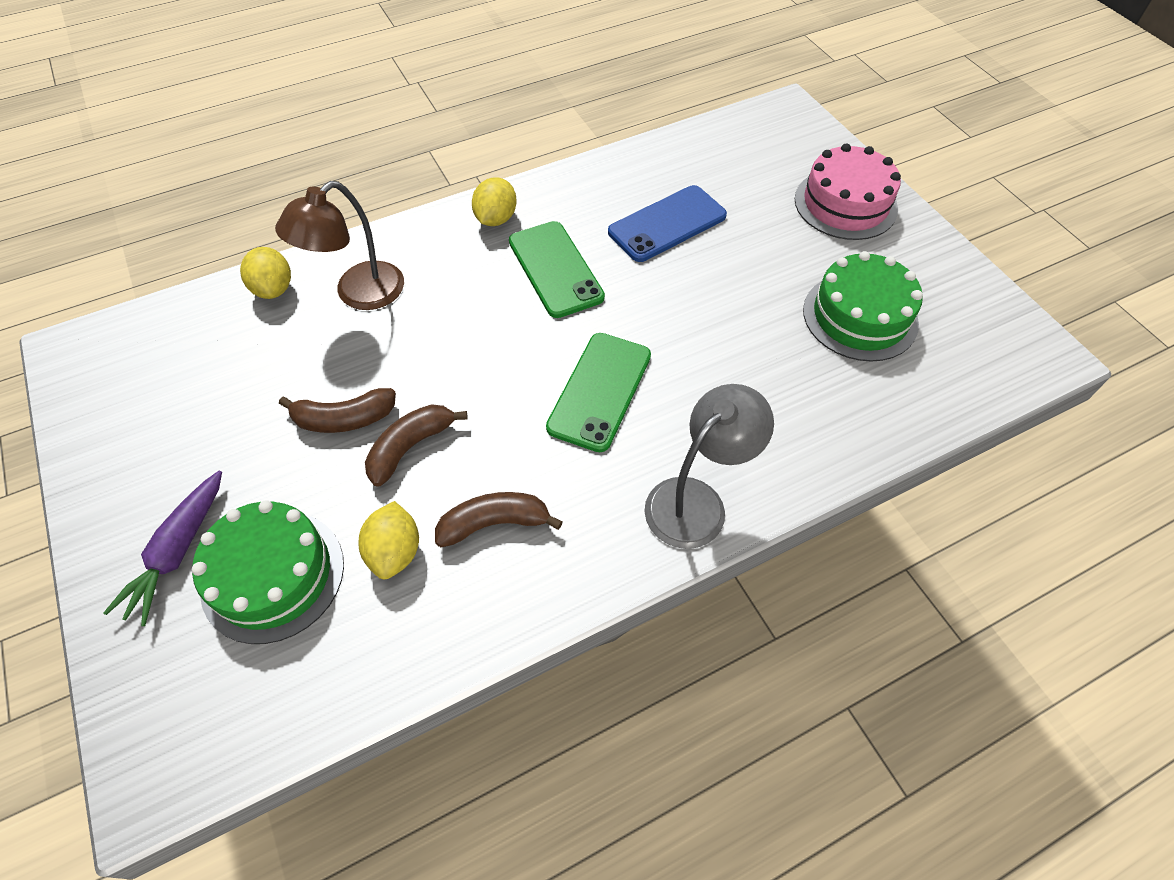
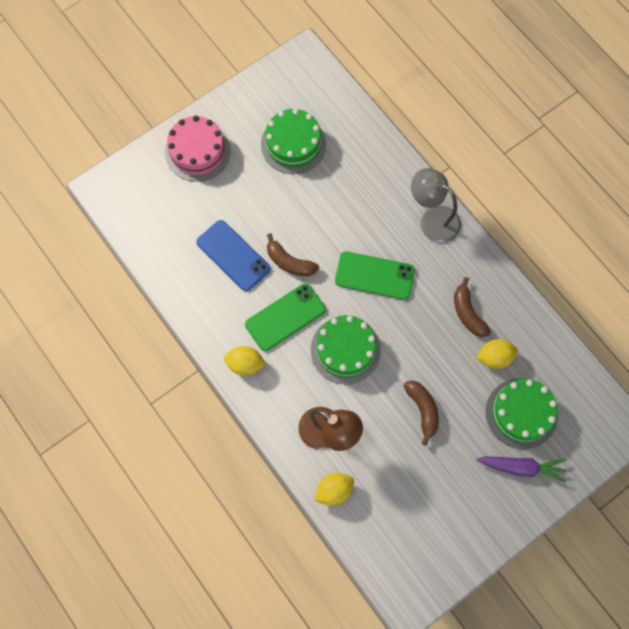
camera: 100 degrees left, 15 degrees up
(410, 447) = (433, 368): brown banana -> brown banana (289, 262)
(481, 333) = (345, 350): none -> green cake

